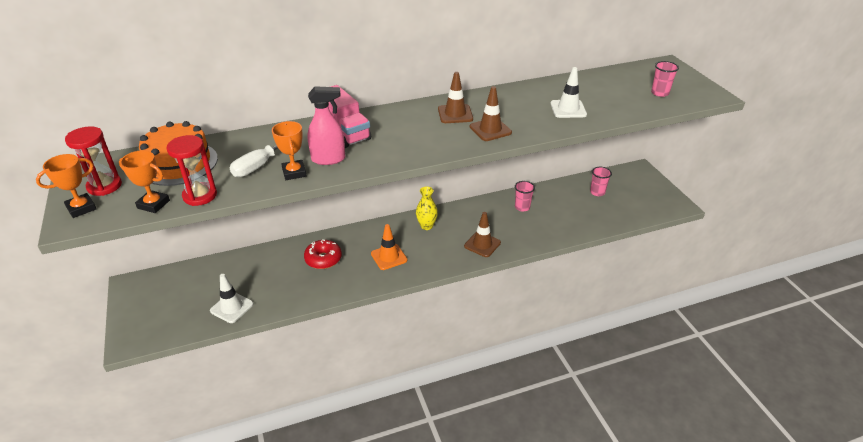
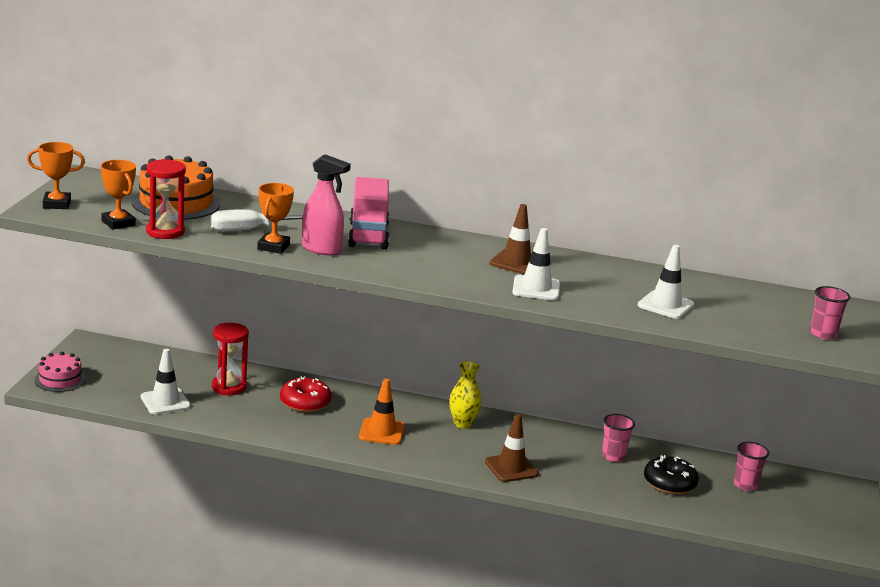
camera: 30 degrees right, 15 degrees down
(104, 186) = (92, 196): red hourglass -> red hourglass (229, 387)
(137, 329) = (60, 379): none -> pink cake
(490, 130) = (536, 288): brown traffic cone -> white traffic cone
(565, 211) = (669, 483): none -> black donut

